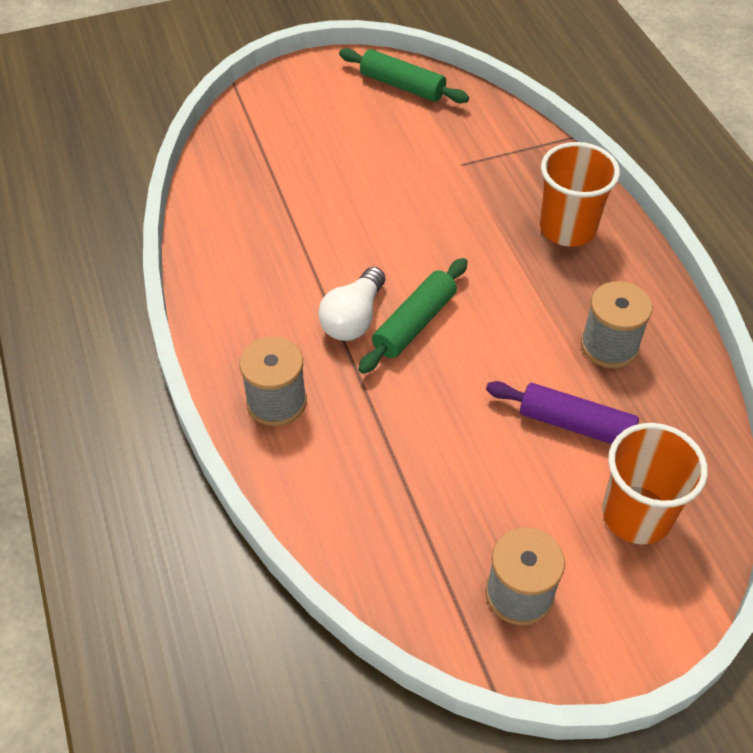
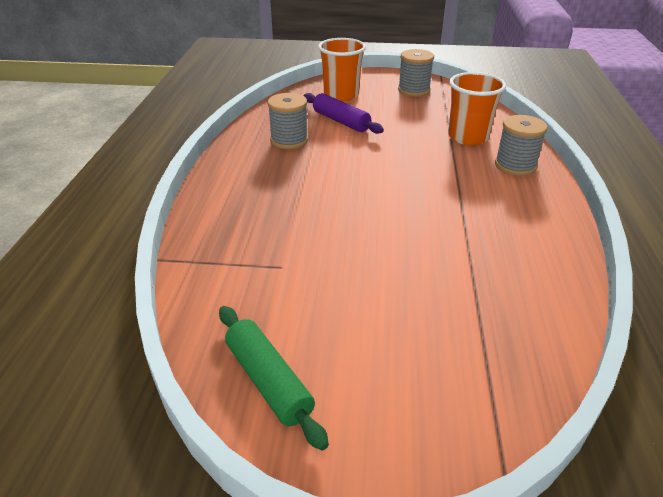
camera: 155 degrees left, 15 degrees down
(353, 318) = (445, 190): white light bulb -> none
(414, 323) = (403, 177): green rolling pin -> none
(567, 228) = (245, 197): orange cup -> orange cup (468, 137)

